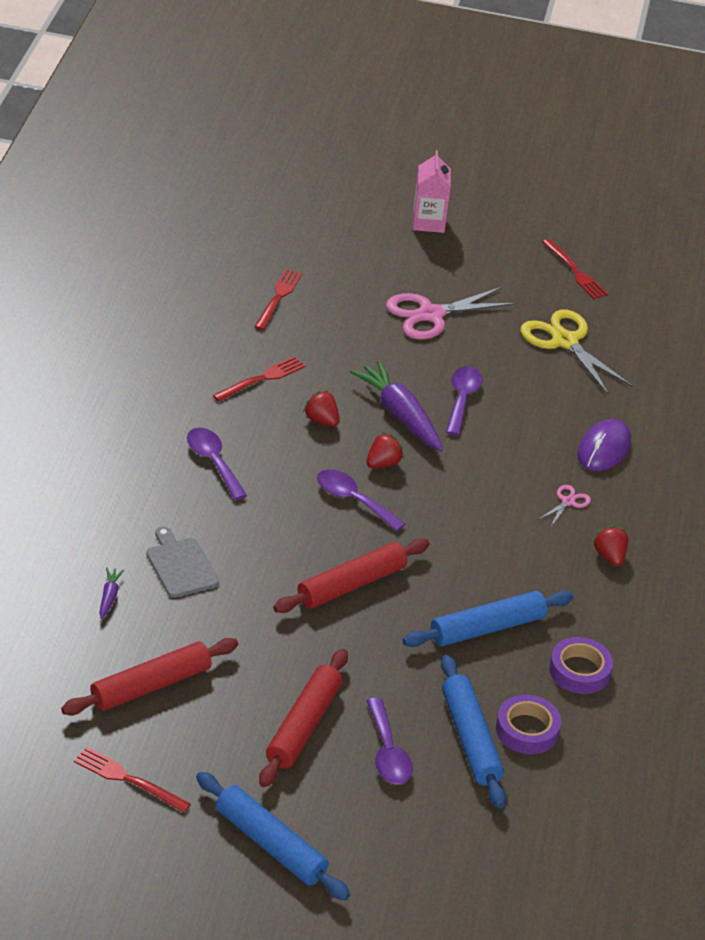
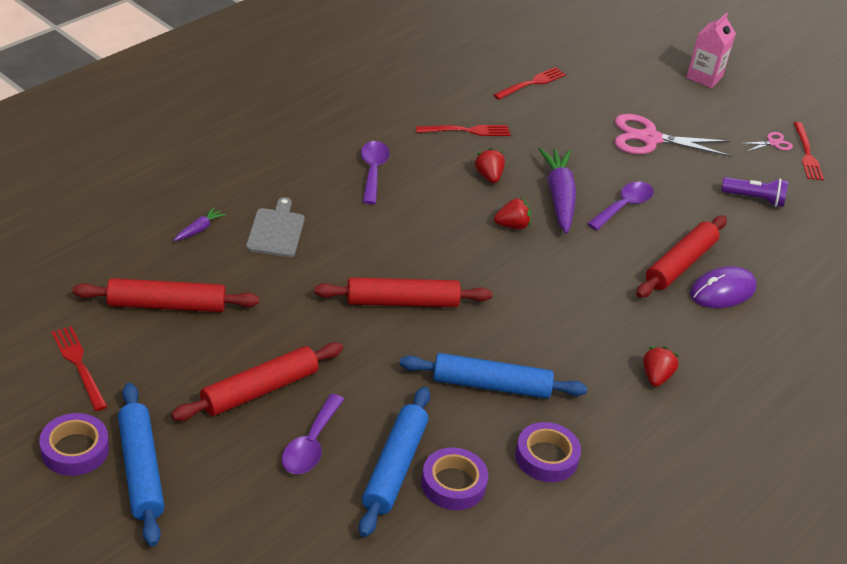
camera: 30 degrees right, 0 degrees up
(199, 855) = (75, 450): none -> purple tape
(353, 500) = (462, 241): purple spoon -> none
(551, 438) = (680, 264): none -> red rolling pin
(565, 341) = (754, 199): yellow scissors -> purple flashlight
(568, 502) = (653, 318): pink scissors -> pink scissors (773, 143)

